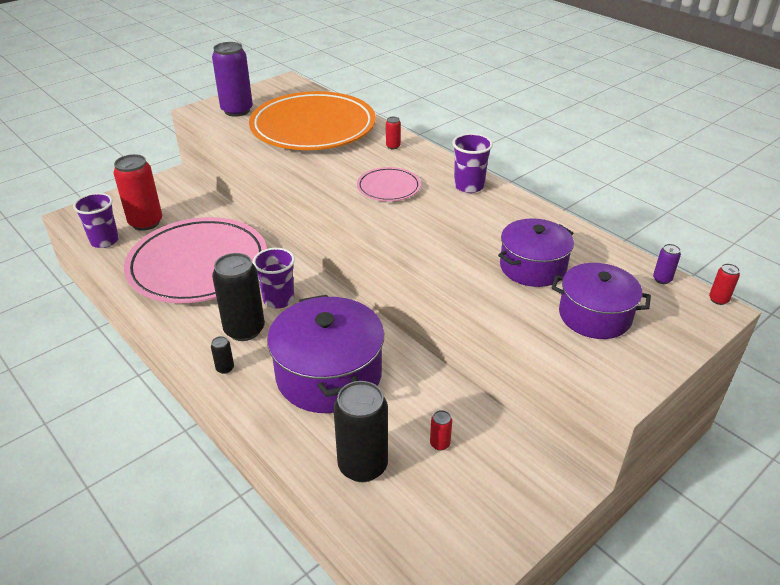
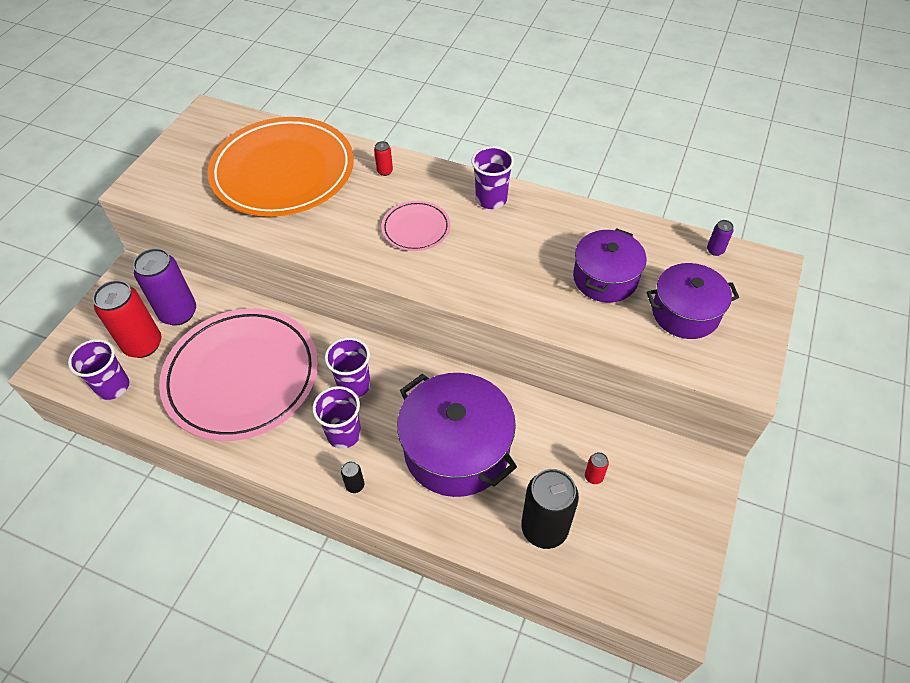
camera: 25 degrees left, 15 degrees up
(237, 110) = (179, 175): purple can -> purple can (178, 313)
(244, 330) = (344, 434): black can -> purple cup
(718, 299) = (768, 256): red can -> none

